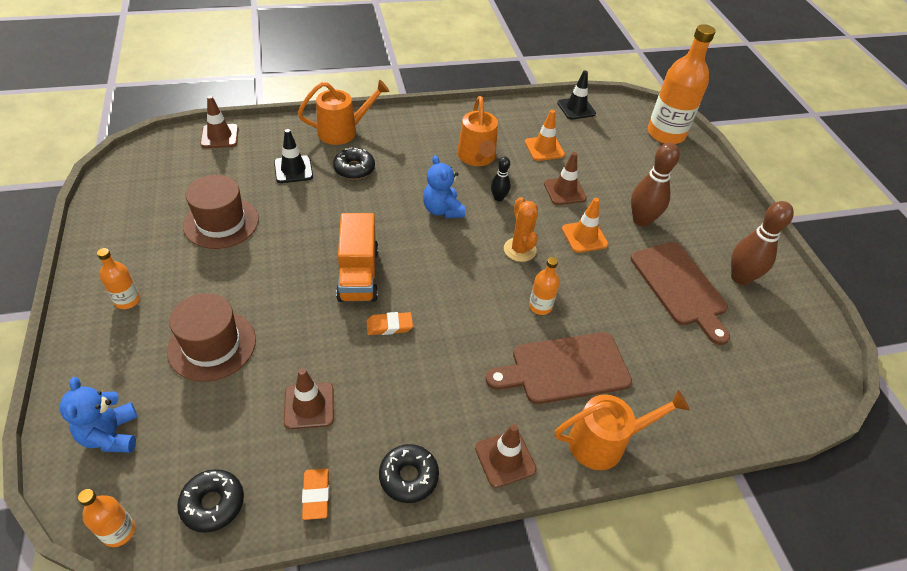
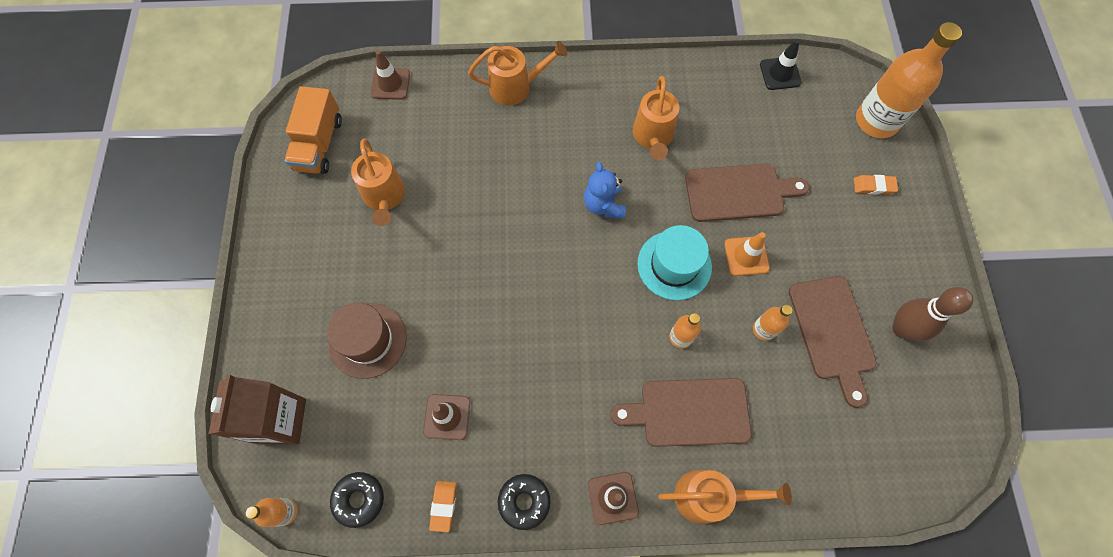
camera: 15 degrees right, 20 degrees up
(111, 435) = (280, 420): blue teddy bear -> brown carton
(127, 300) = (296, 281): orange bottle -> orange bottle (764, 329)
(221, 222) = (385, 197): brown hat -> orange watering can
(293, 169) = (460, 136): black traffic cone -> none
(354, 168) = (521, 140): black donut -> none
(358, 274) = (508, 276): orange truck -> orange truck (319, 144)
(389, 326) = (530, 341): orange eraser -> orange eraser (873, 186)
(498, 198) = (665, 195): black bowling pin -> none
(519, 250) = (674, 265): orange cactus -> turquoise hat
(544, 148) = (730, 130): orange traffic cone -> none
(564, 191) = (739, 193): brown traffic cone -> brown cutting board
(641, 220) = (814, 241): brown bowling pin -> none

